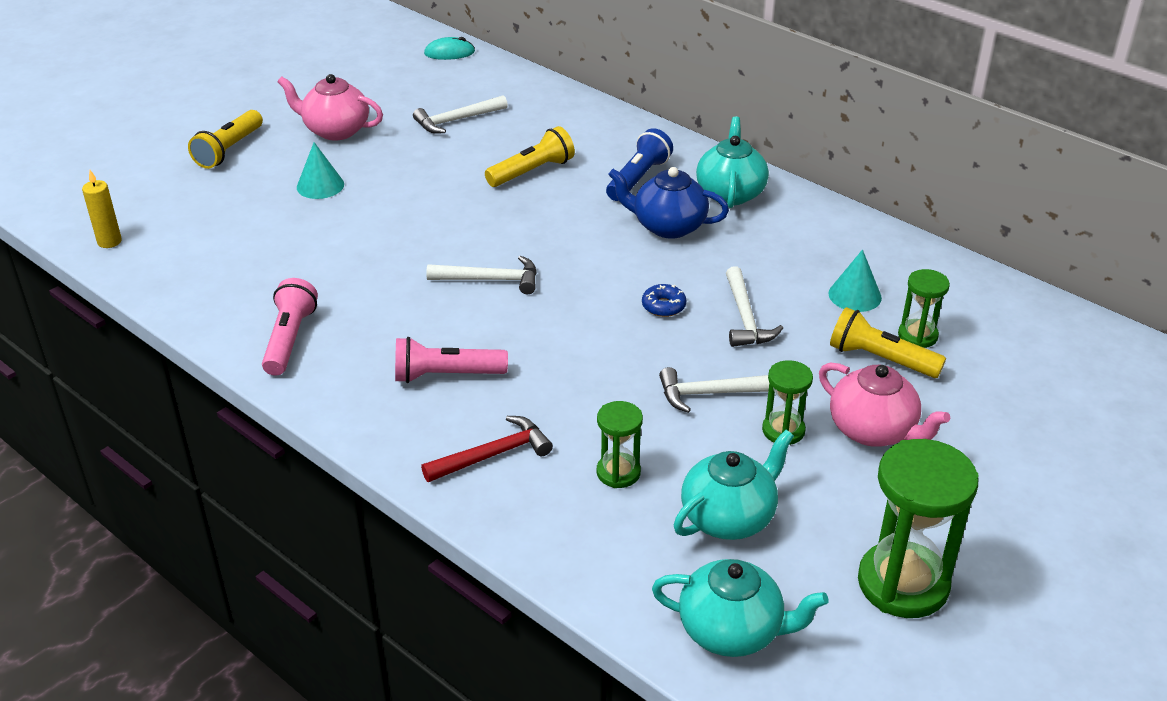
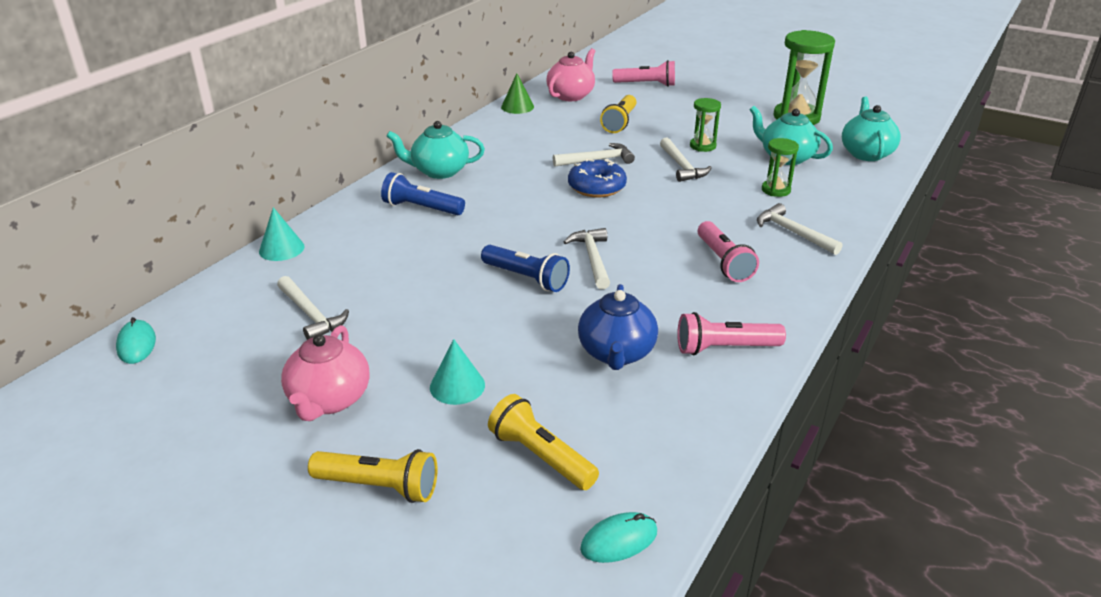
camera: 100 degrees left, 5 degrees down
(109, 241) = (619, 540): yellow candle -> turquoise mouse
(469, 233) = (526, 278): none -> blue flashlight
(493, 454) = (793, 233): red hammer -> white hammer
(532, 172) = (415, 259): yellow flashlight -> yellow flashlight (541, 456)
(663, 306) = (596, 187): blue donut -> blue donut, size x1.77
(668, 226) = (492, 192): blue teapot -> blue teapot (616, 353)
(855, 295) = (557, 129): turquoise cone -> turquoise cone (281, 249)
(873, 430) = (686, 124): pink teapot -> pink teapot (571, 95)
(917, 336) = (592, 113): green hourglass -> none
(942, 267) = (517, 107): none -> green cone
(1058, 417) = (646, 84): none -> pink flashlight

